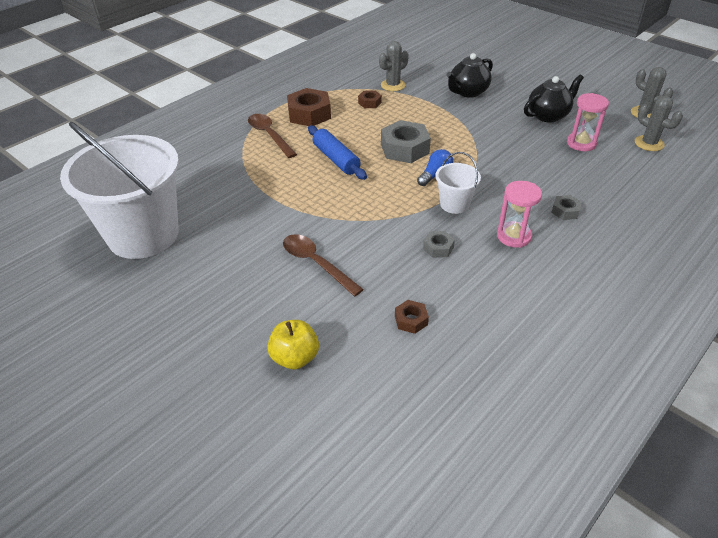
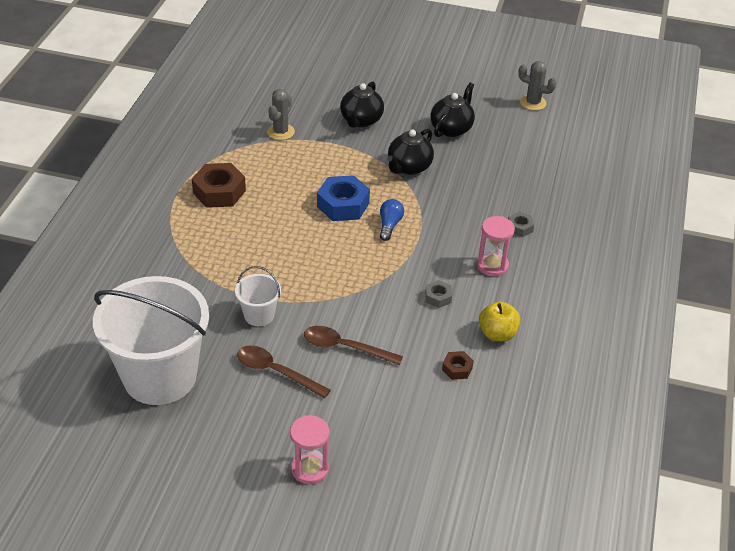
camera: 30 degrees left, 0 degrees up
(269, 135) = (197, 229): brown spoon -> brown spoon (276, 372)
(295, 358) = (387, 433): yellow apple -> yellow apple (497, 334)
(336, 159) = (285, 236): blue rolling pin -> none
(369, 103) = (272, 160): brown nut -> none
(404, 149) = (343, 205): grey nut -> blue nut
(454, 204) = (425, 250): white bucket -> white bucket (259, 315)
(486, 135) = (409, 167): none -> black teapot
(581, 143) = (496, 152): pink hourglass -> pink hourglass (309, 469)
(649, 143) = (552, 136): grey cactus -> none

